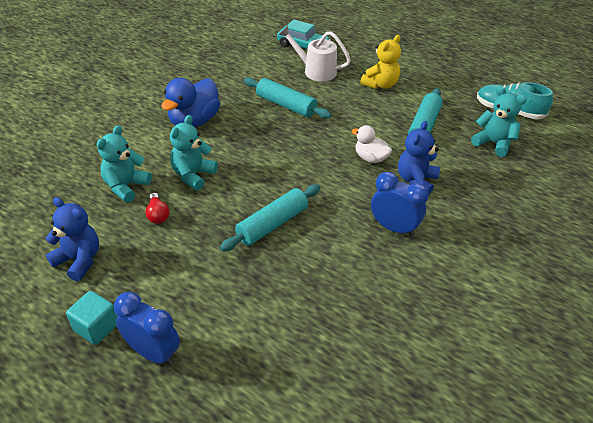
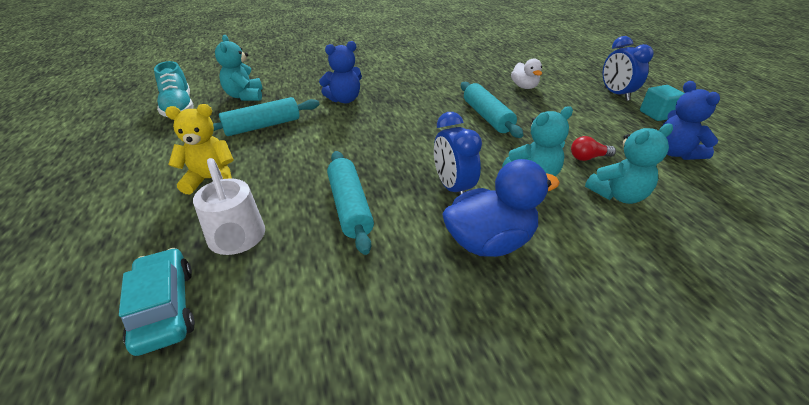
camera: 140 degrees left, 5 degrees down
(157, 215) = (588, 157): red light bulb -> red light bulb turned 120 degrees counterclockwise
(272, 224) = (487, 117): turquoise rolling pin -> turquoise rolling pin turned 75 degrees clockwise
(370, 158) = (350, 124): white duck -> white duck (524, 87)
(394, 228) = (403, 87): blue clock -> blue clock (452, 188)

